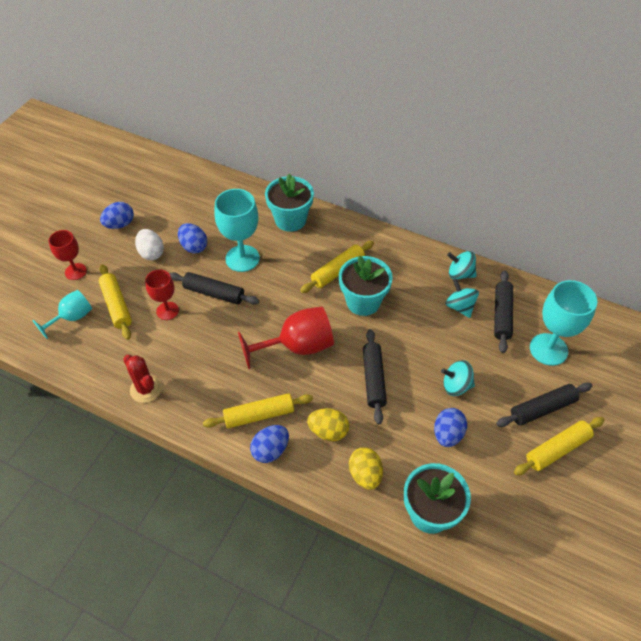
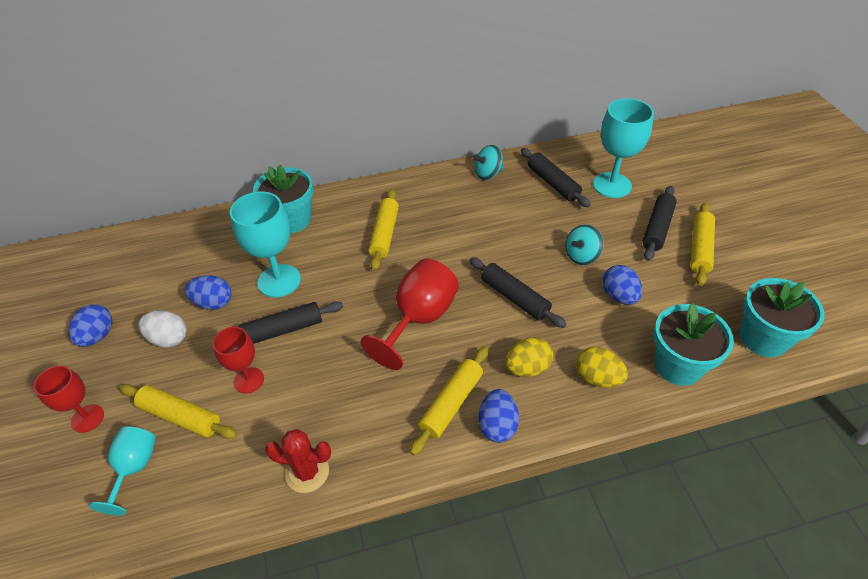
camera: 40 degrees left, 5 degrees down
(363, 302) = (435, 244): turquoise flower pot -> turquoise flower pot (763, 338)
(459, 307) = (516, 197): turquoise spinning top -> none

